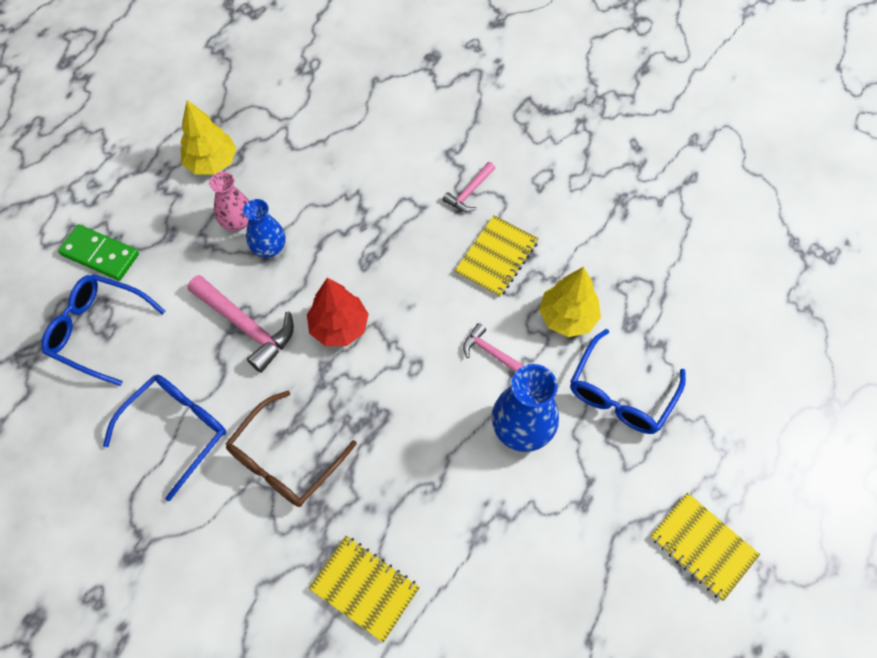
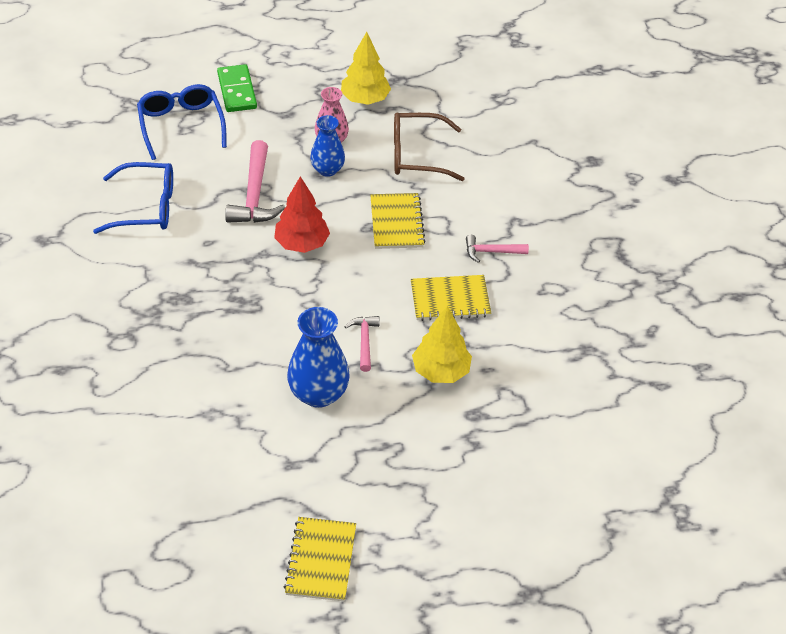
camera: 50 degrees right, 15 degrees down
(286, 459) = (175, 274): brown glasses -> brown glasses (418, 155)
(364, 588) = (118, 371): yellow notebook -> yellow notebook (396, 223)
(621, 392) = (407, 440): blue glasses -> none

